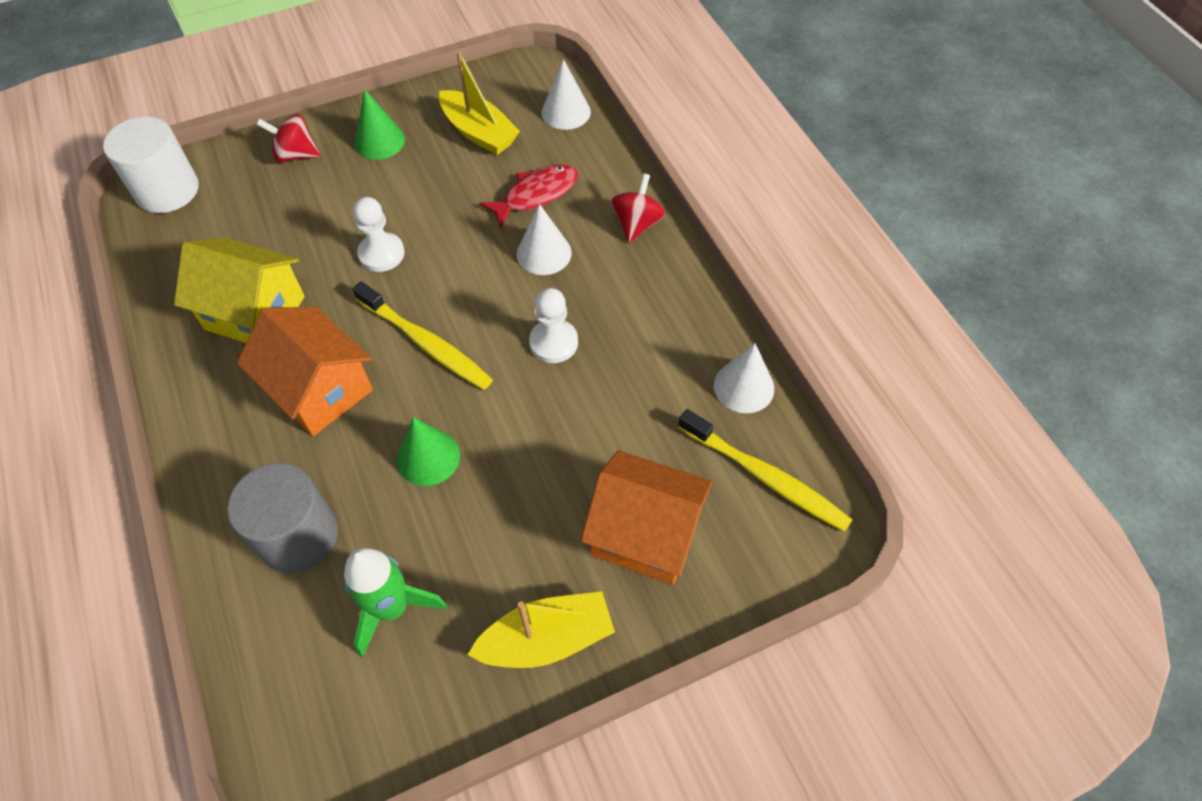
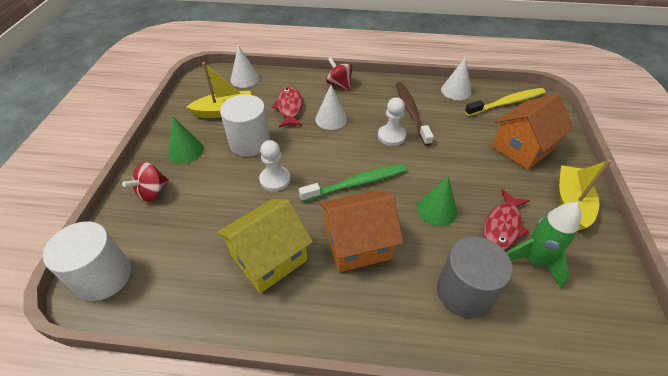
camera: 60 degrees left, 10 degrees down
(426, 343) = (357, 183): yellow toothbrush -> green toothbrush
(434, 192) = (249, 142): none -> white cylinder
(440, 551) = (503, 226): none -> red fish
(633, 345) = (411, 112): none -> brown toothbrush

